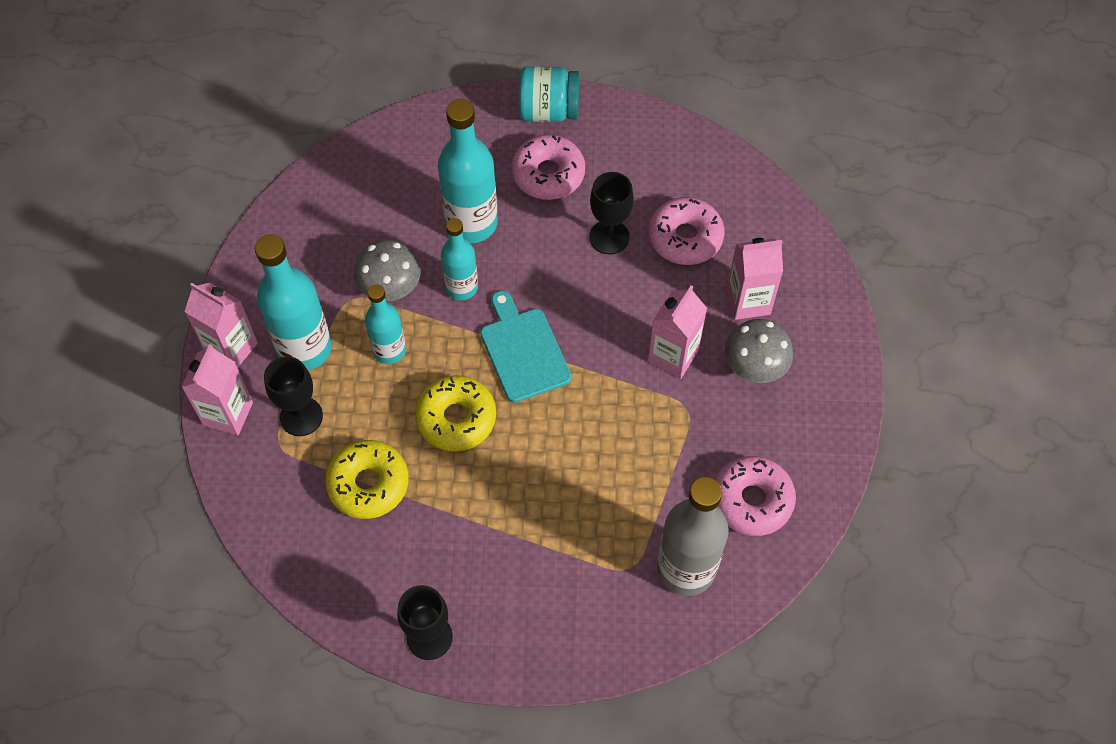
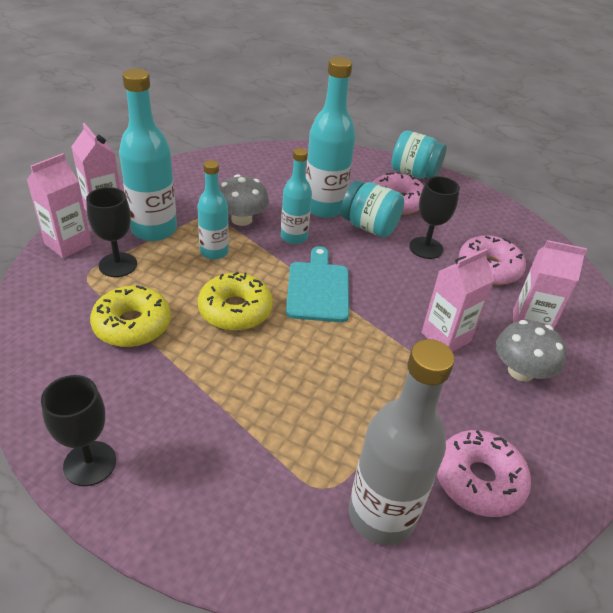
camera: 20 degrees right, 20 degrees down
(535, 232) = (369, 227): none -> turquoise jar

